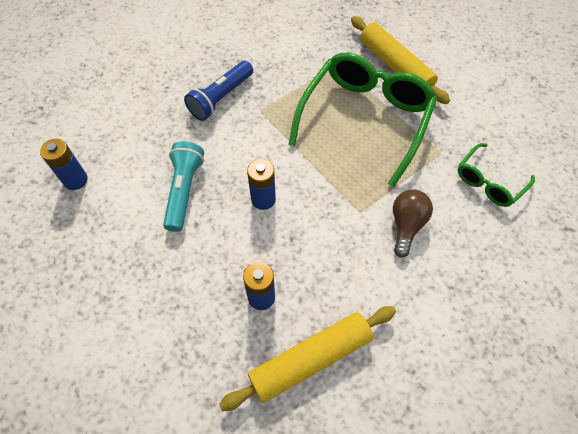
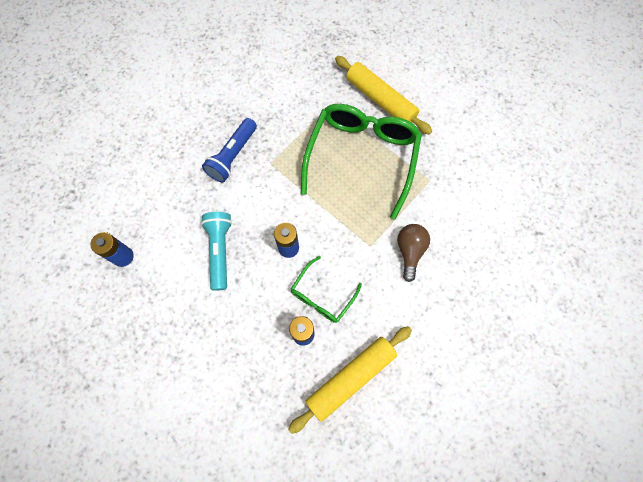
camera: 10 degrees left, 10 degrees up
(489, 182) = (472, 201): green glasses -> green glasses (322, 295)

